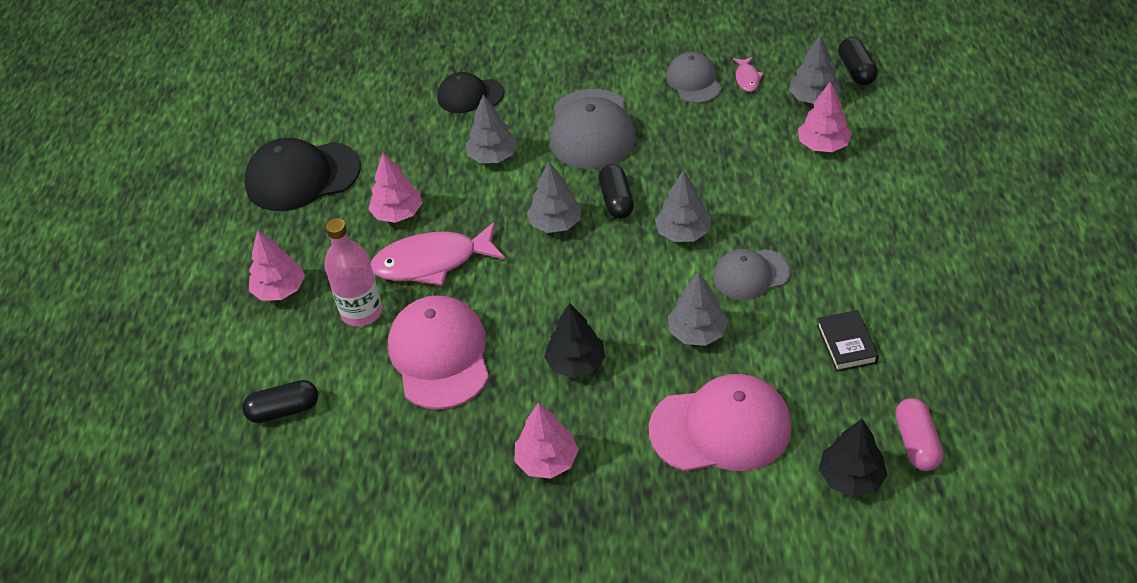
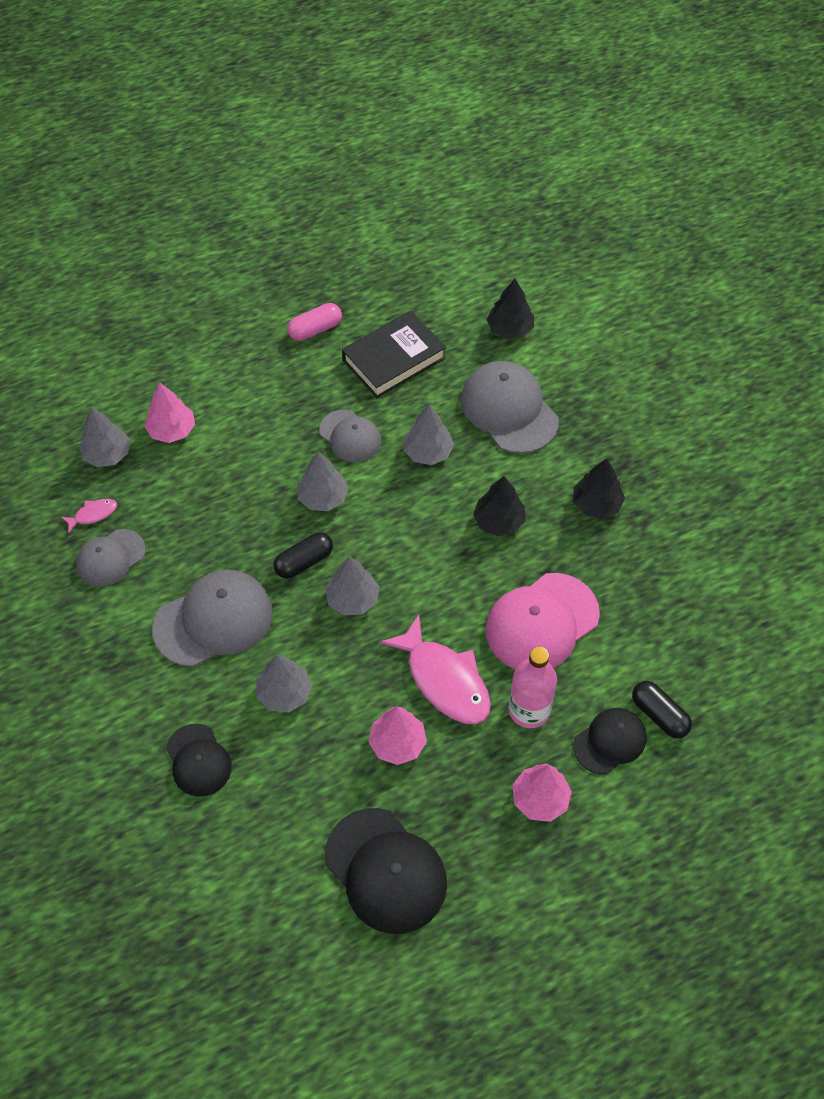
camera: 120 degrees left, 10 degrees up
(289, 360) = (610, 741): none -> black cap
(547, 461) = (596, 504): pink tree -> black tree
(720, 428) = (509, 410): pink cap -> grey cap
(846, 344) = (394, 359): black book -> black book, size x1.78
(856, 71) = (56, 432): black capsule -> none
(916, 443) = (462, 302): pink capsule -> pink capsule (315, 329)

